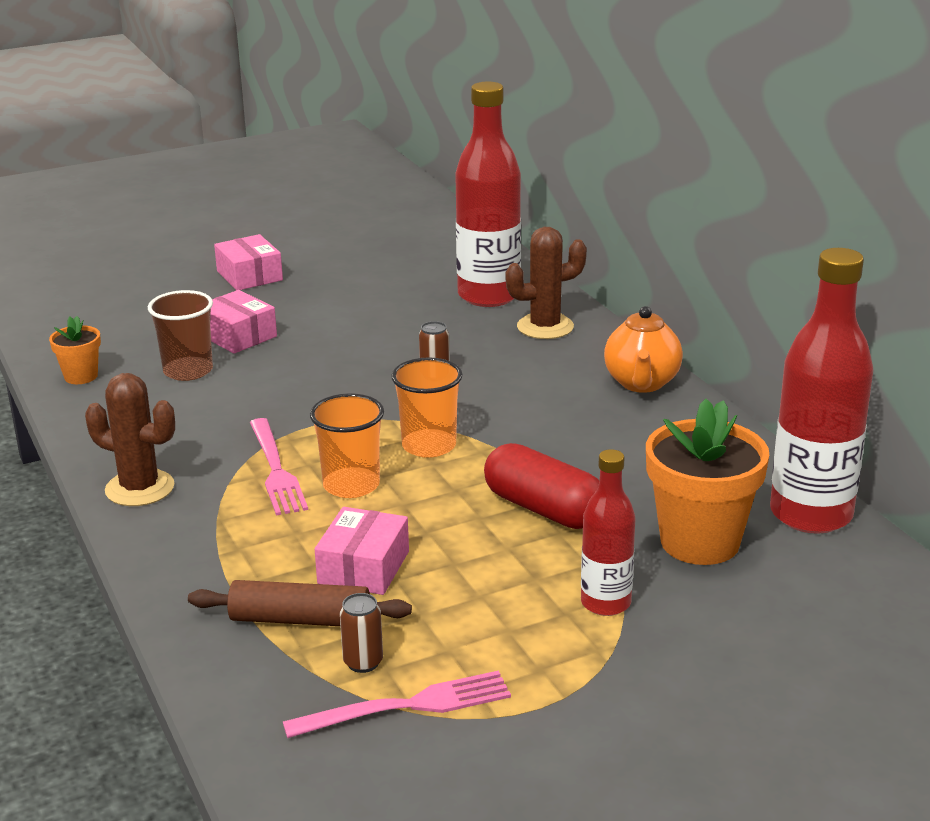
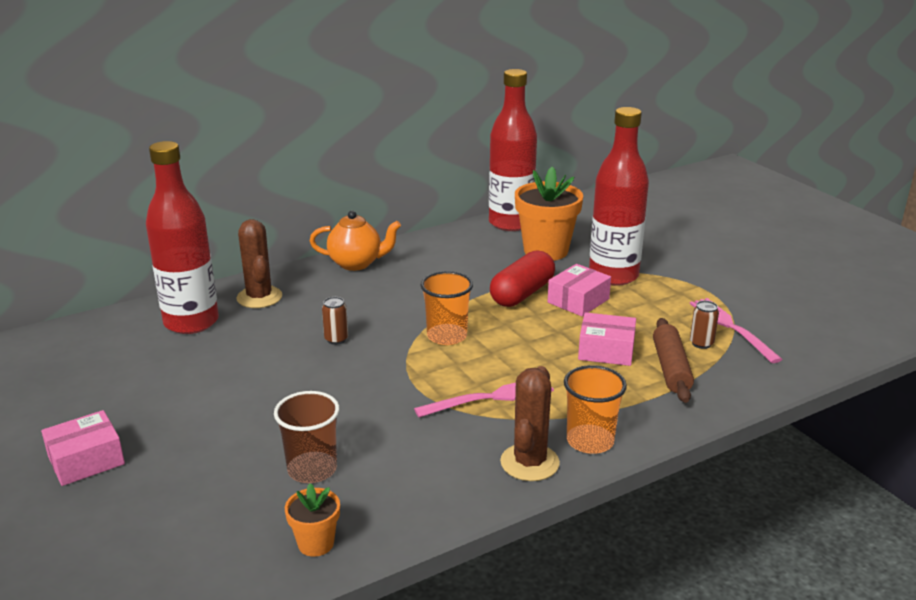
camera: 95 degrees left, 0 degrees up
(237, 336) = (238, 449): pink box -> pink box (578, 301)
(351, 485) = (506, 363): orange cup -> orange cup (590, 441)
(605, 603) = (613, 275): red bottle -> red bottle, size x1.77

